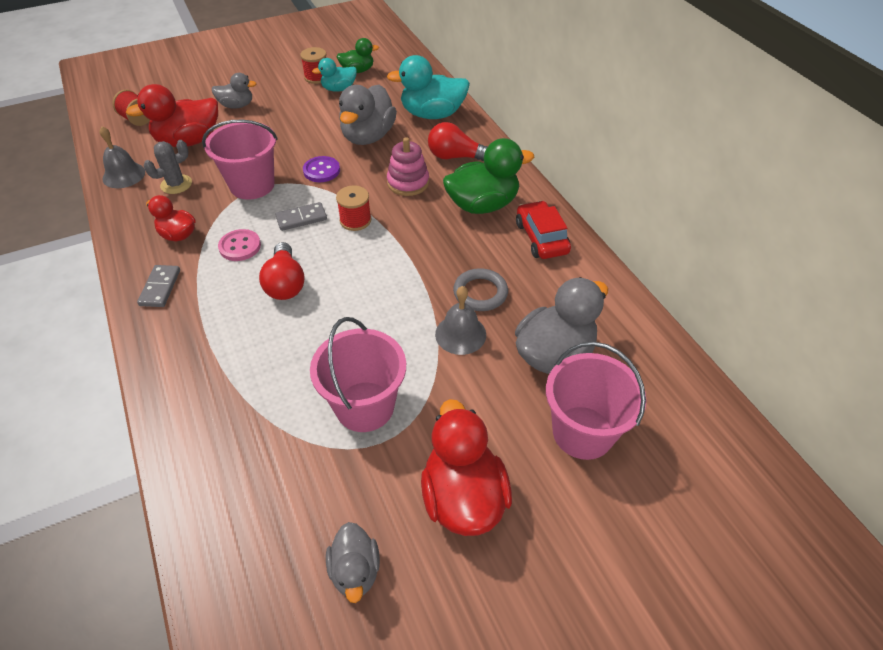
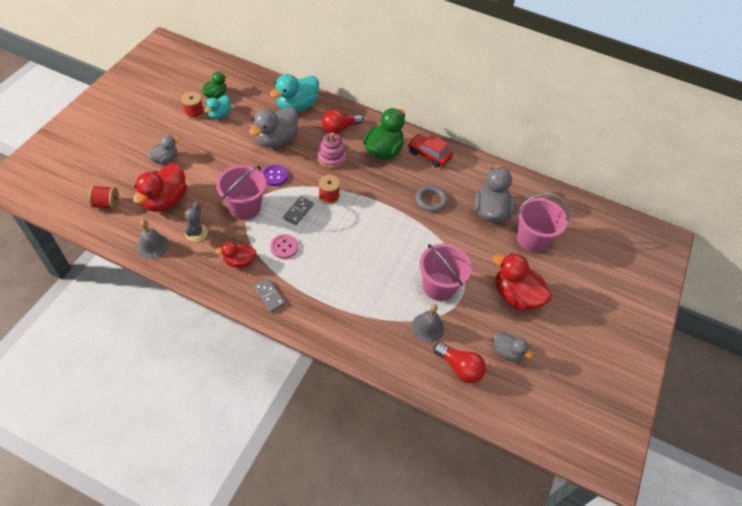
camera: 45 degrees left, 5 degrees up
(285, 283) = (333, 252): red light bulb -> red light bulb (459, 367)
(368, 136) = (276, 140): grey duck -> grey duck turned 60 degrees clockwise
(460, 334) = (443, 226): grey bell -> grey bell (427, 327)

